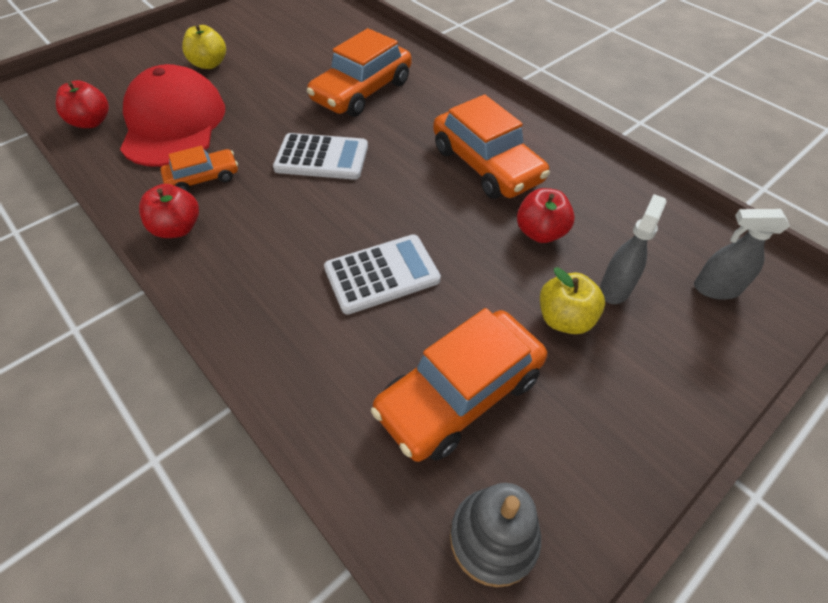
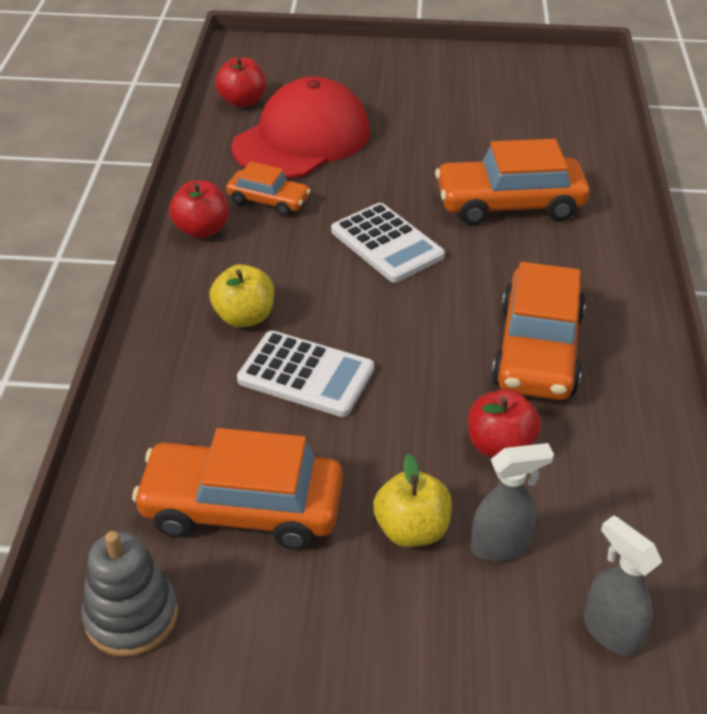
camera: 45 degrees right, 10 degrees down
(209, 64) = (398, 99): yellow apple -> yellow apple (244, 317)

